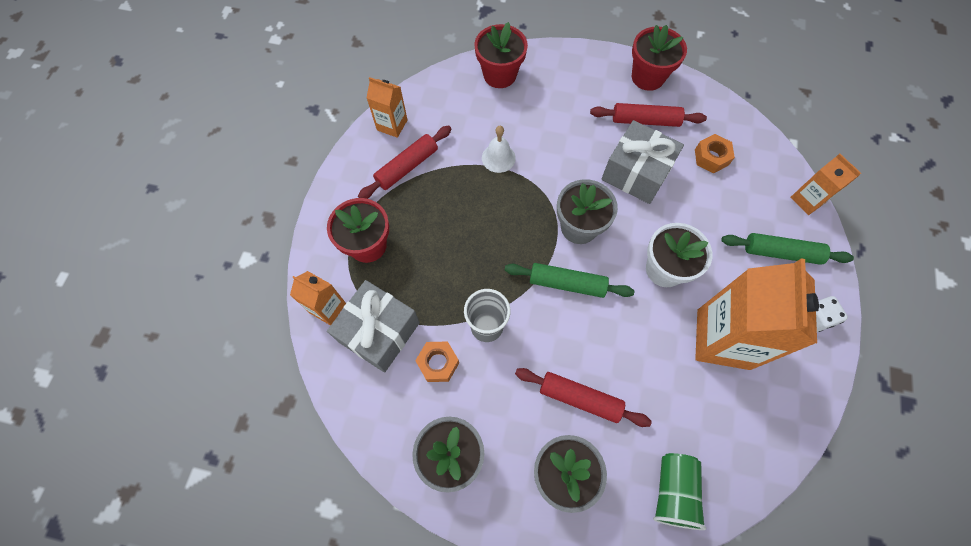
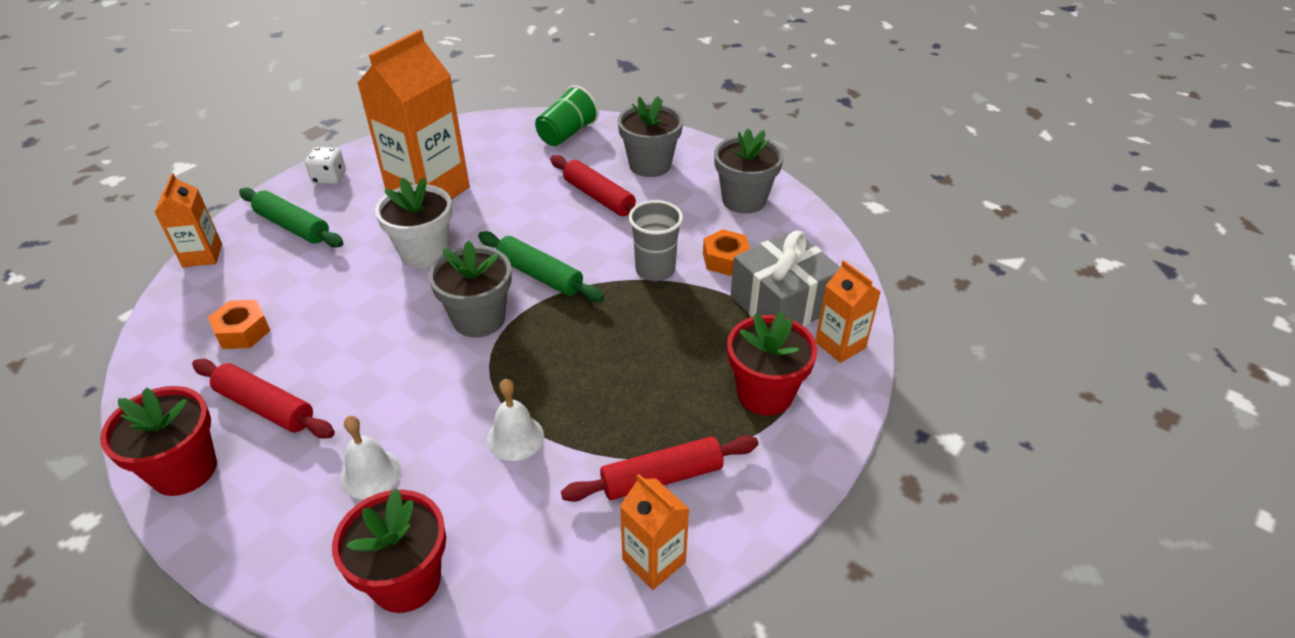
camera: 155 degrees left, 25 degrees down
(557, 110) = (371, 474): none -> white bell
(636, 172) = (351, 349): grey gift -> none

